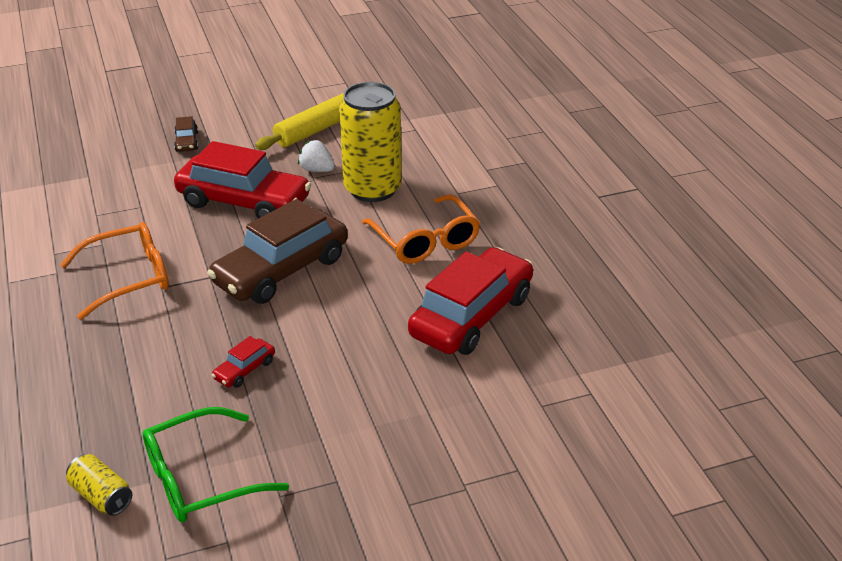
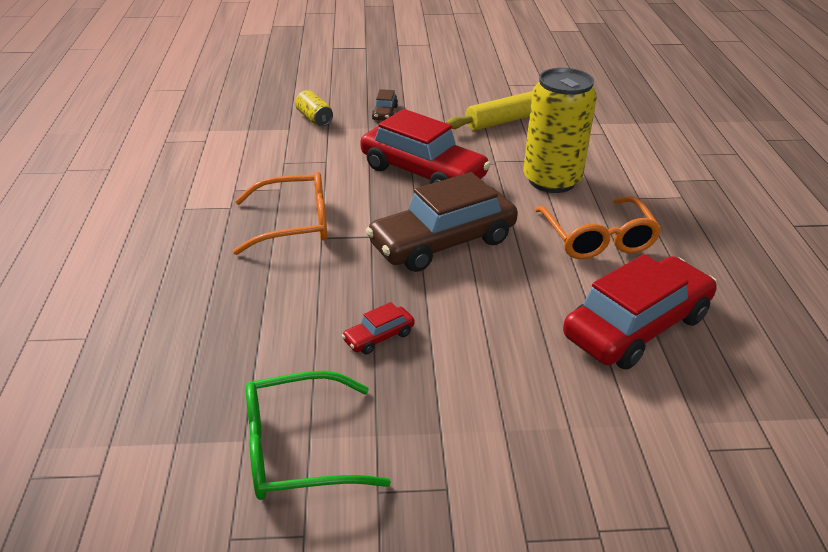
camera: 15 degrees right, 0 degrees up
(102, 496) = (189, 445): yellow can -> yellow can (314, 118)
(317, 170) = (500, 155): white strawberry -> none

